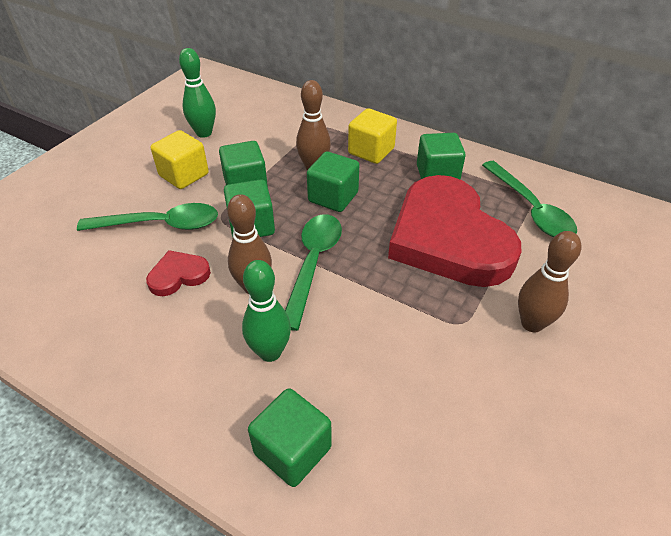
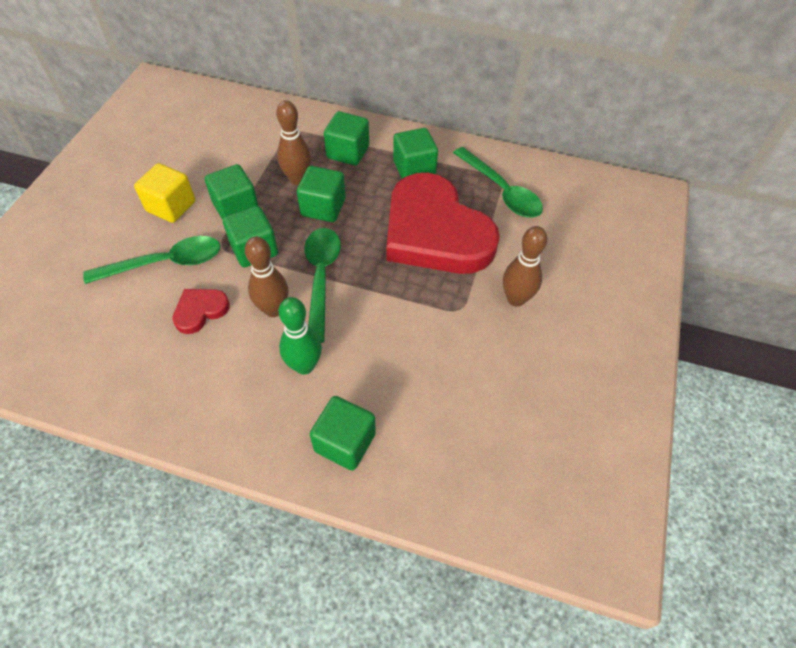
camera: 15 degrees left, 10 degrees up
(204, 133) = (176, 156): green bowling pin -> none
(371, 151) = (348, 152): yellow cube -> green cube

